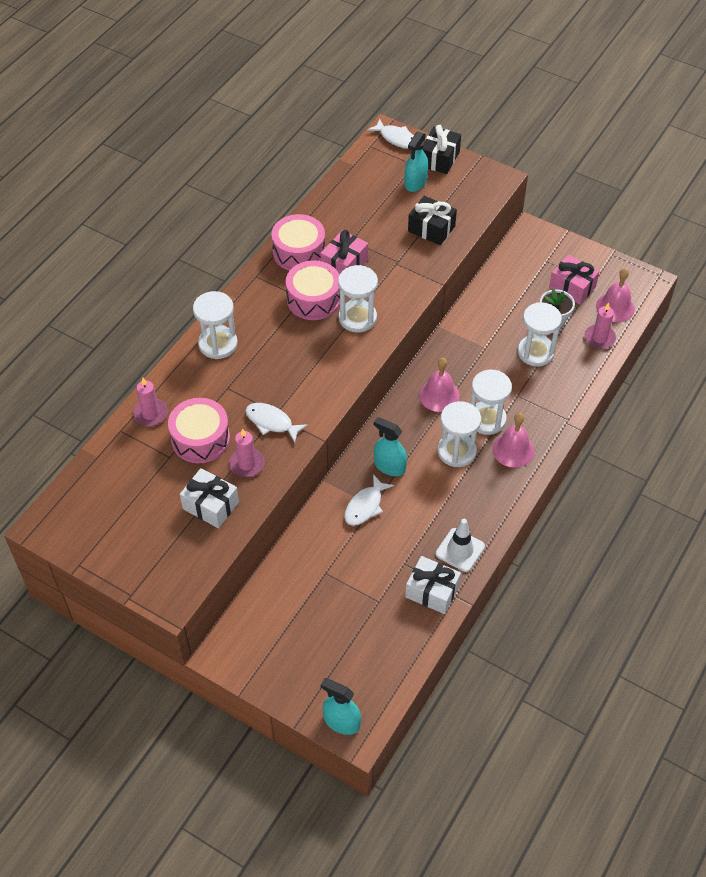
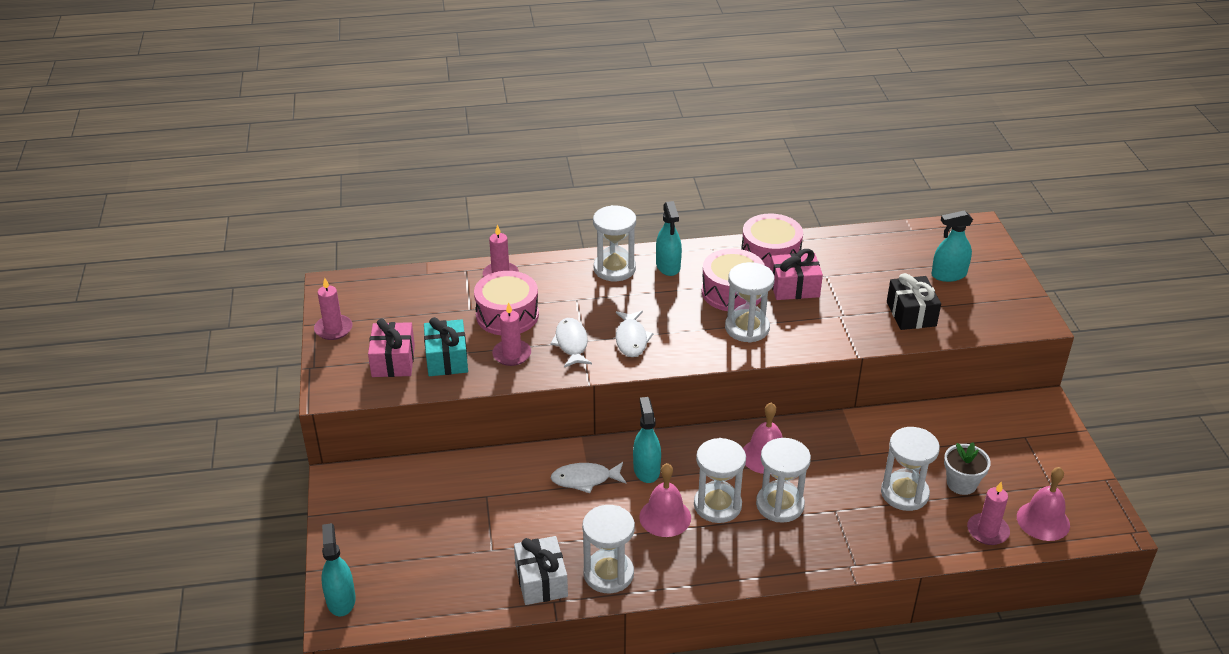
camera: 50 degrees right, 15 degrees down
(99, 556) = (333, 329): none -> pink candle
(210, 505) = (447, 359): white gift -> turquoise gift
(248, 313) = (668, 266): none -> turquoise spray bottle
(396, 138) = (980, 235): white fish -> white fish (631, 339)
(439, 159) = (999, 272): black gift -> none
(460, 550) = (608, 574): white traffic cone -> white hourglass
(513, 450) = (768, 545): pink bell -> pink bell (665, 517)
(572, 287) = (1020, 474): pink gift -> pink gift (393, 361)

